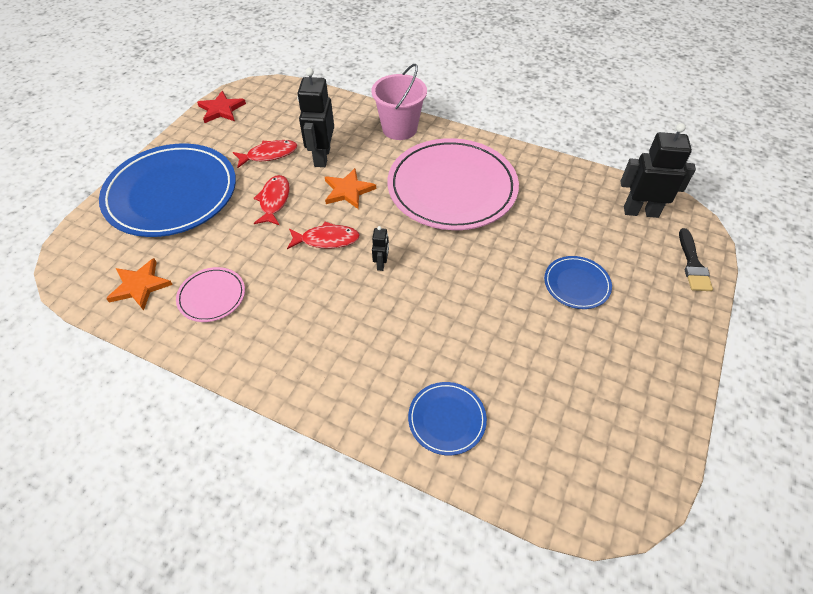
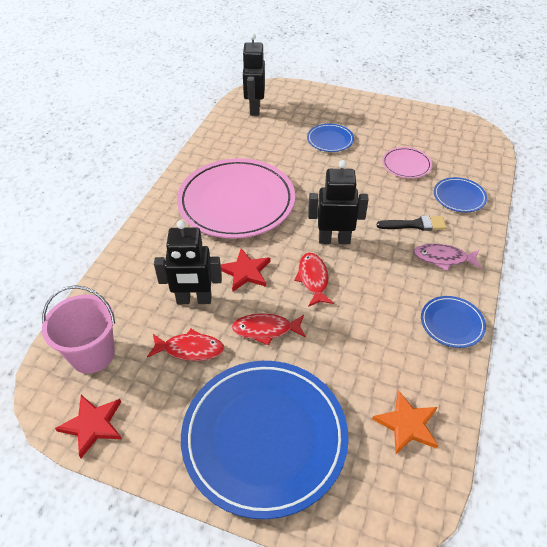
camera: 95 degrees left, 5 degrees down
(212, 296) = (401, 354): pink plate -> pink plate (406, 165)
(234, 350) = (452, 323): none -> blue plate
(269, 155) = (190, 349): red fish -> red fish turned 120 degrees clockwise
(331, 367) = (443, 258): none -> pink fish
(348, 190) = (245, 272): orange star -> red star
(381, 264) = (334, 239): black robot -> black robot, size x2.09
(399, 128) = (148, 242): pink bucket -> pink bucket (92, 354)
(692, 264) = (301, 93): black brush -> black brush (415, 225)

